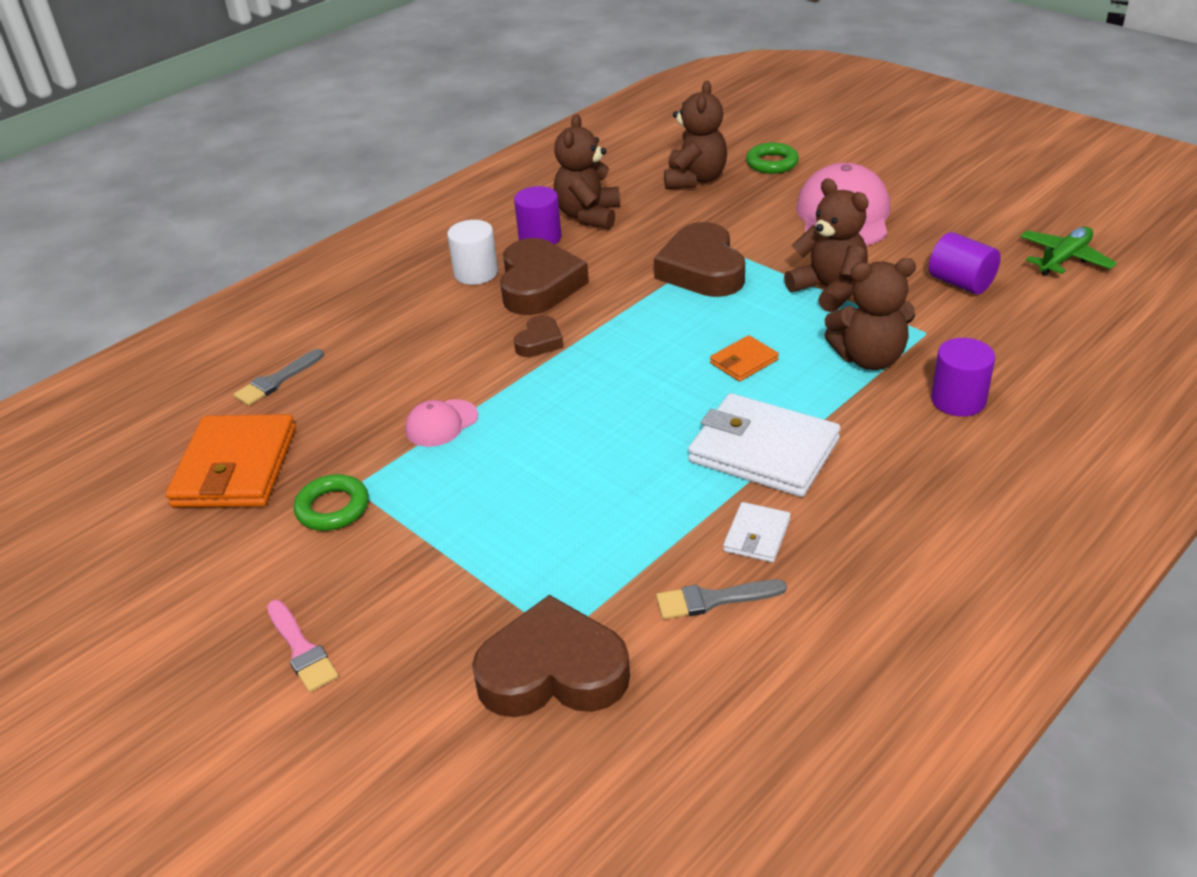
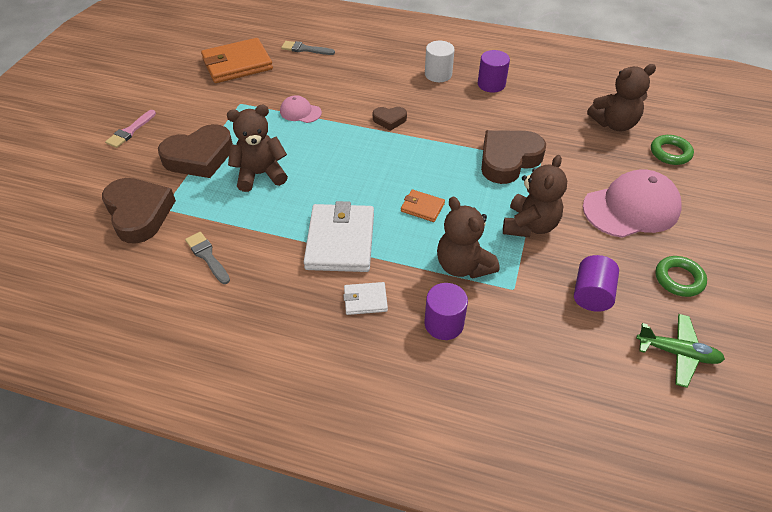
camera: 60 degrees right, 10 degrees up
(333, 508) = (222, 103): green ring -> green ring (679, 279)
(539, 285) = (443, 101): brown heart -> brown heart (199, 157)
(588, 216) = (531, 94): brown teddy bear -> brown teddy bear (260, 174)
(757, 535) = (264, 259): white wallet -> white wallet (365, 300)

